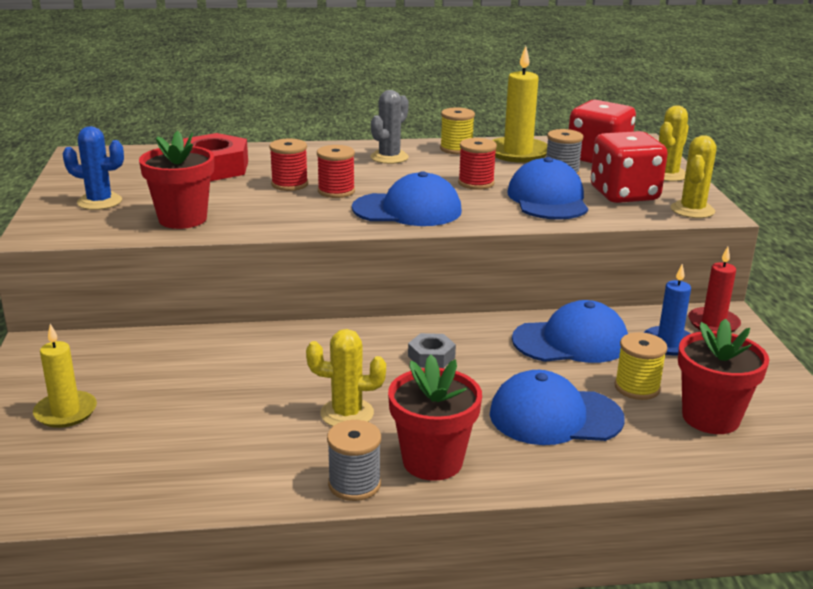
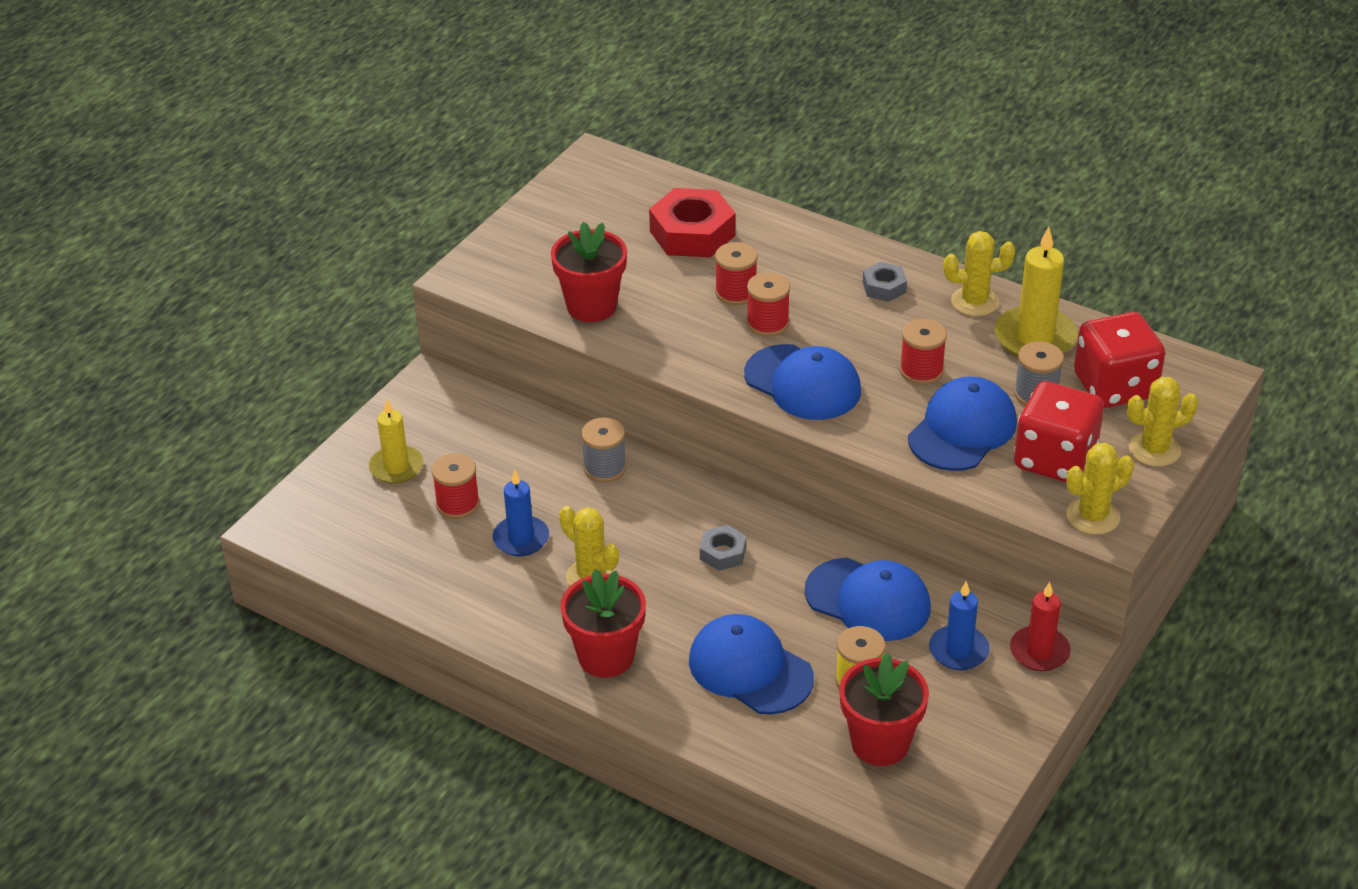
camera: 40 degrees right, 15 degrees up
(99, 202) = (546, 248): blue cactus -> none
(160, 414) = (458, 504): none -> red spool
(250, 414) = (521, 539): none -> blue candle
(354, 484) = (530, 645): grey spool -> grey spool (605, 468)
(389, 157) = (884, 287): grey cactus -> grey nut
(456, 149) = (974, 302): yellow spool -> yellow cactus

